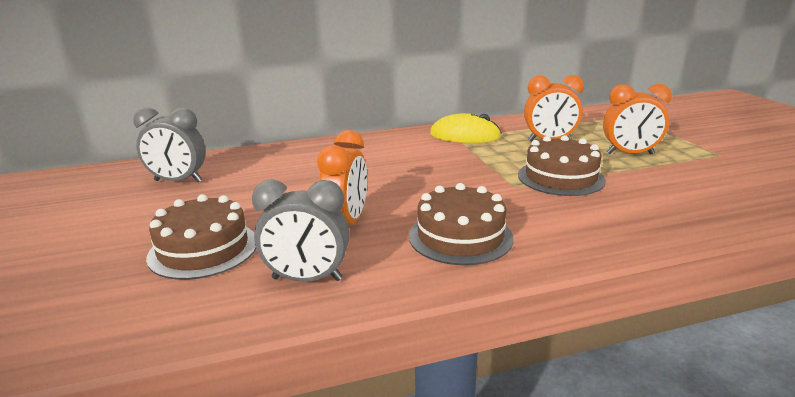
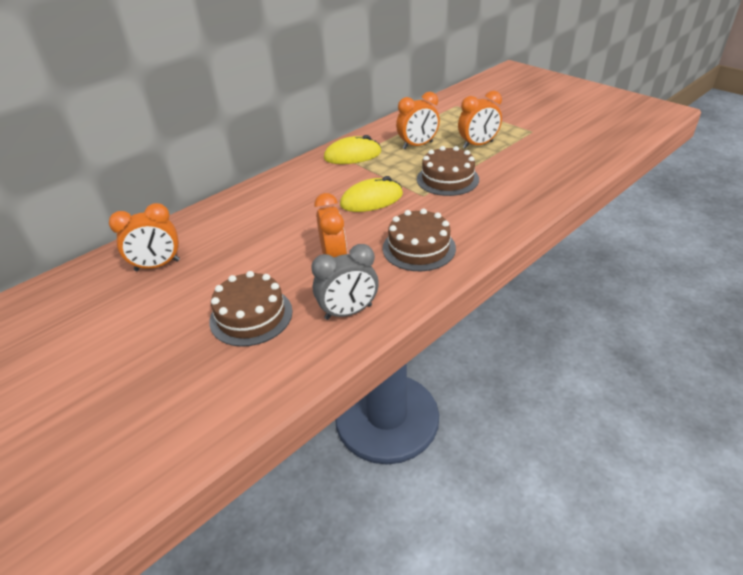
camera: 25 degrees left, 15 degrees up
(178, 181) = (157, 265): grey clock -> orange clock
(448, 177) = (371, 200): none -> yellow mouse

